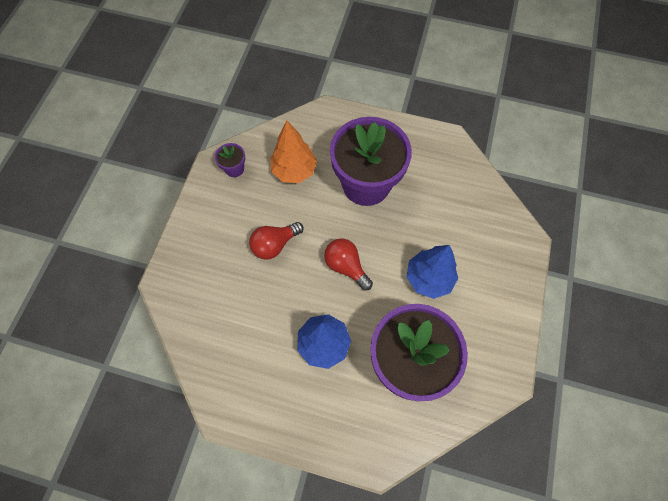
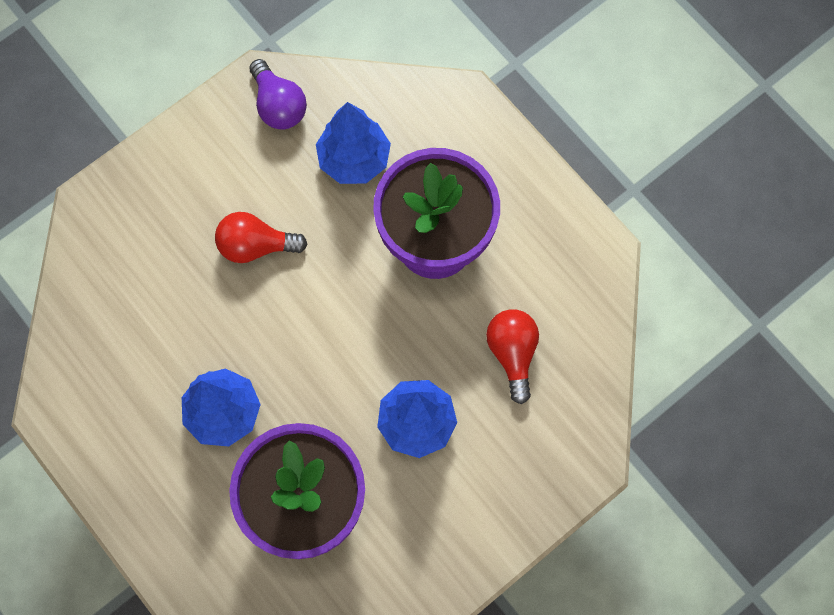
camera: 35 degrees right, 5 degrees up
(234, 169) = (278, 106): purple flower pot -> purple light bulb
(294, 171) = (354, 159): orange tree -> blue tree
(346, 266) = (324, 335): red light bulb -> red light bulb (512, 353)

